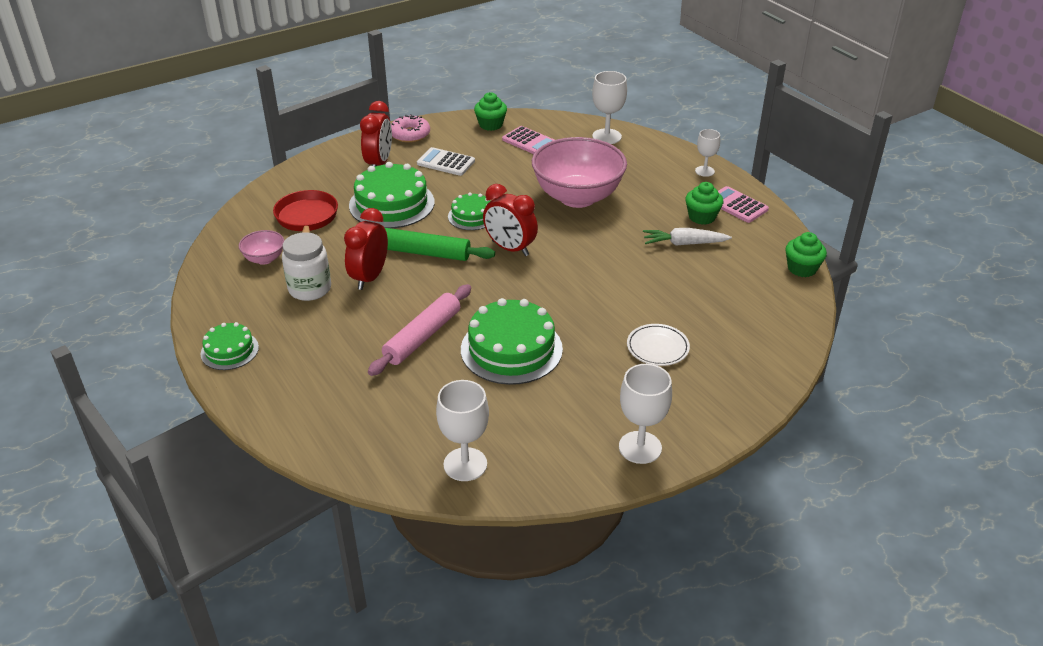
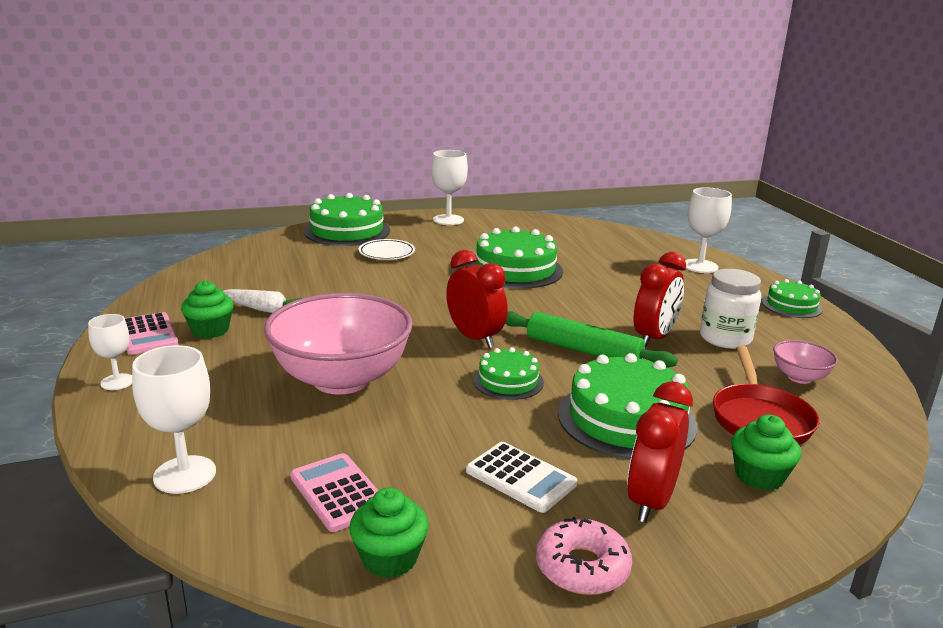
camera: 165 degrees left, 15 degrees down
(422, 336) = (597, 287): pink rolling pin -> none
(465, 464) = (574, 230): white goblet -> white goblet (700, 266)
(737, 384) = (347, 231): none -> green cake
(802, 268) = (181, 275): green cupcake -> green cupcake (759, 476)

